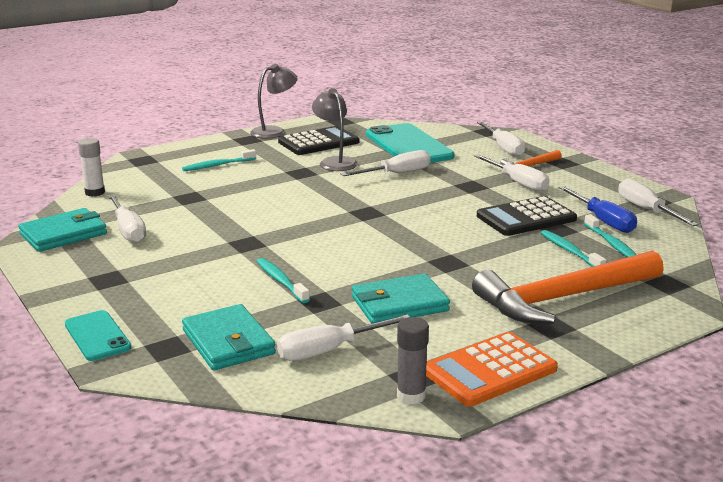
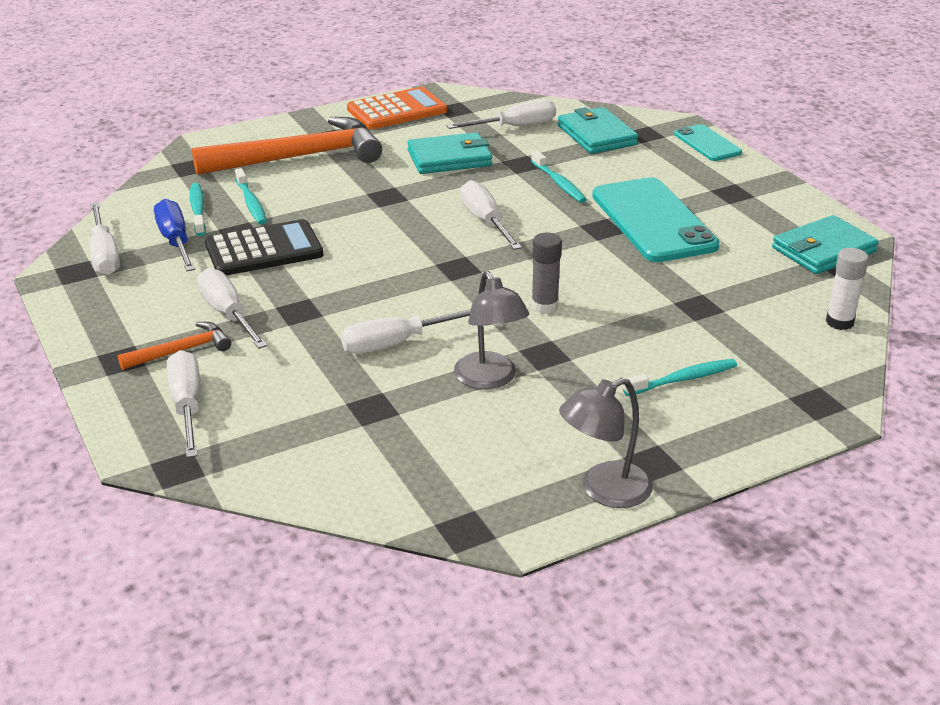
camera: 175 degrees left, 10 degrees up
(128, 230) = (749, 252): white screwdriver -> white screwdriver (485, 221)
(318, 142) = (515, 443): black calculator -> none
(408, 145) = (352, 423): turquoise phone -> turquoise phone (653, 221)
(411, 396) = (459, 99): grey glue stick -> grey glue stick (544, 306)

